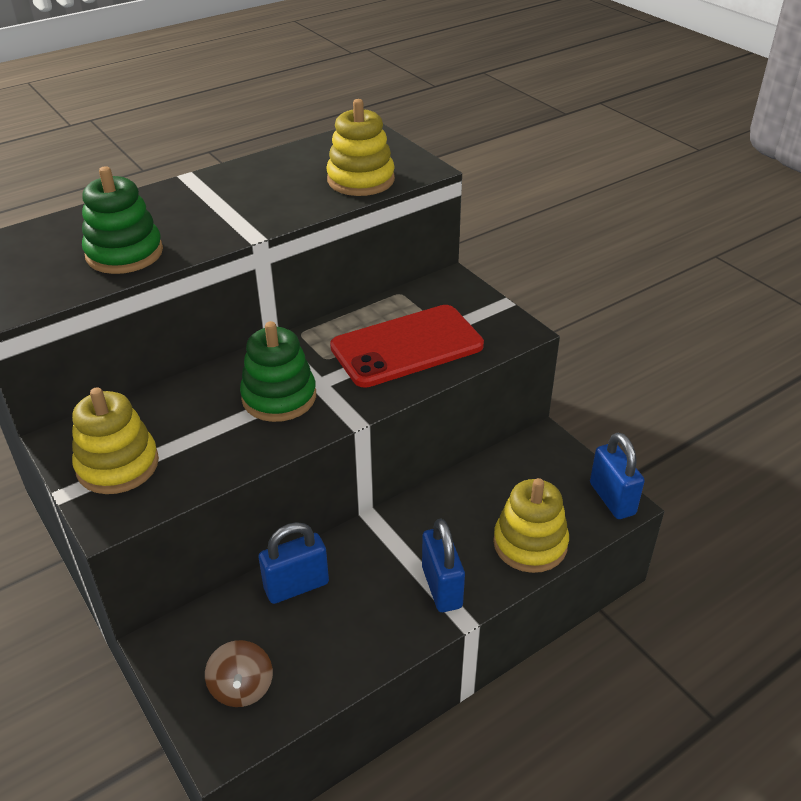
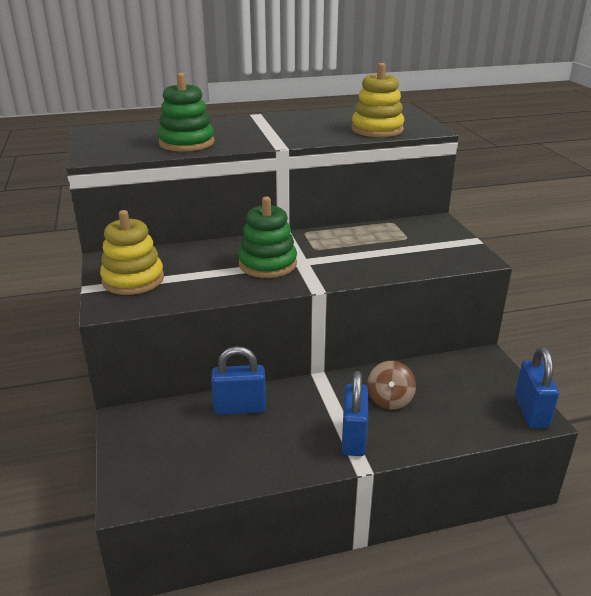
camera: 20 degrees right, 10 degrees down
(242, 687) = (164, 463): brown spinning top -> brown spinning top (390, 399)
(407, 347) = (381, 253): red phone -> none
(530, 544) = (443, 426): yellow stacking toy -> none

